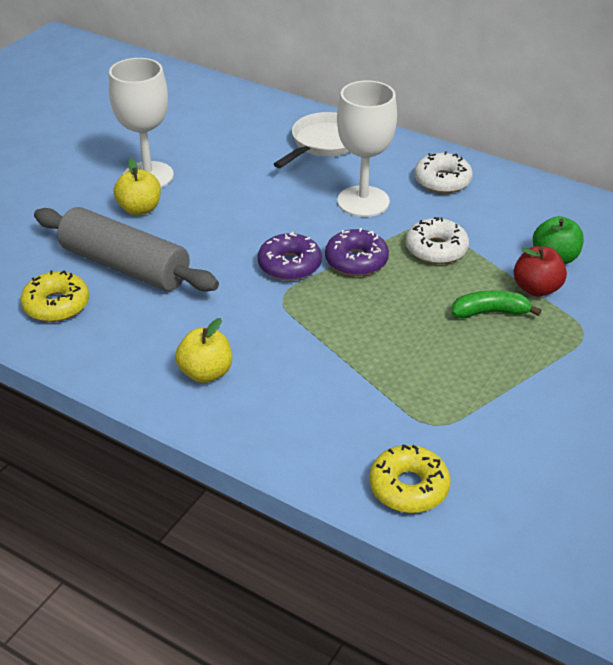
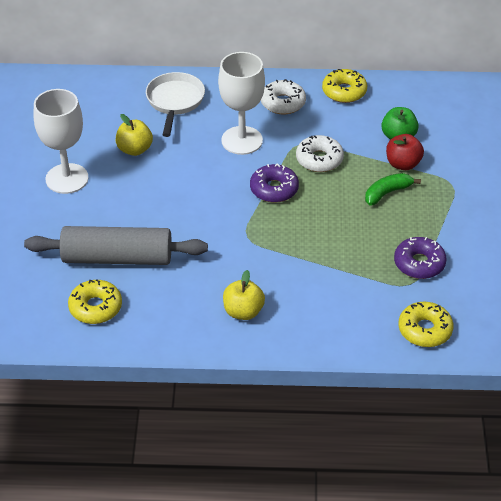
camera: 30 degrees left, 5 degrees up
(140, 209) = (86, 208): yellow apple -> yellow apple (135, 149)
(289, 265) = (232, 210): purple donut -> purple donut (419, 263)
(525, 192) = (344, 91): none -> yellow donut

